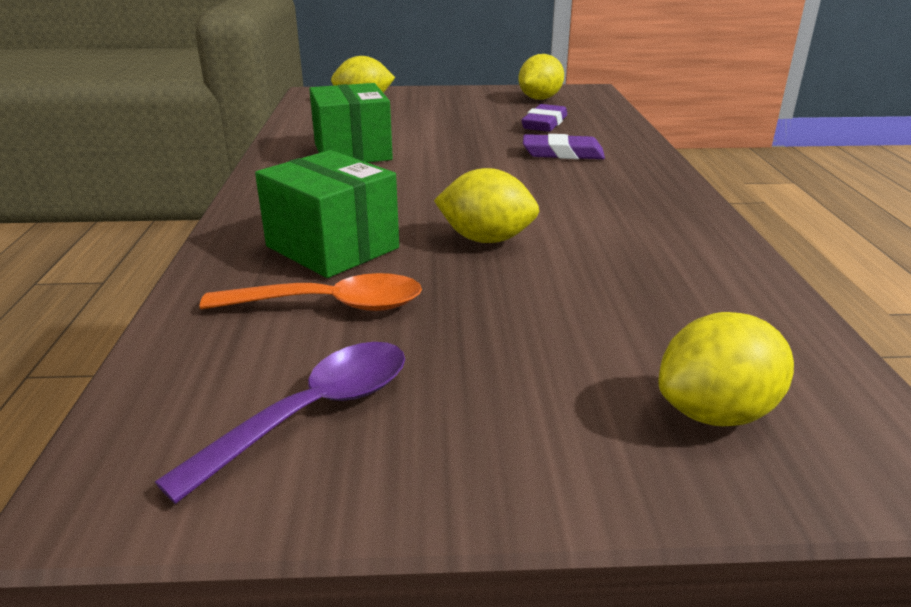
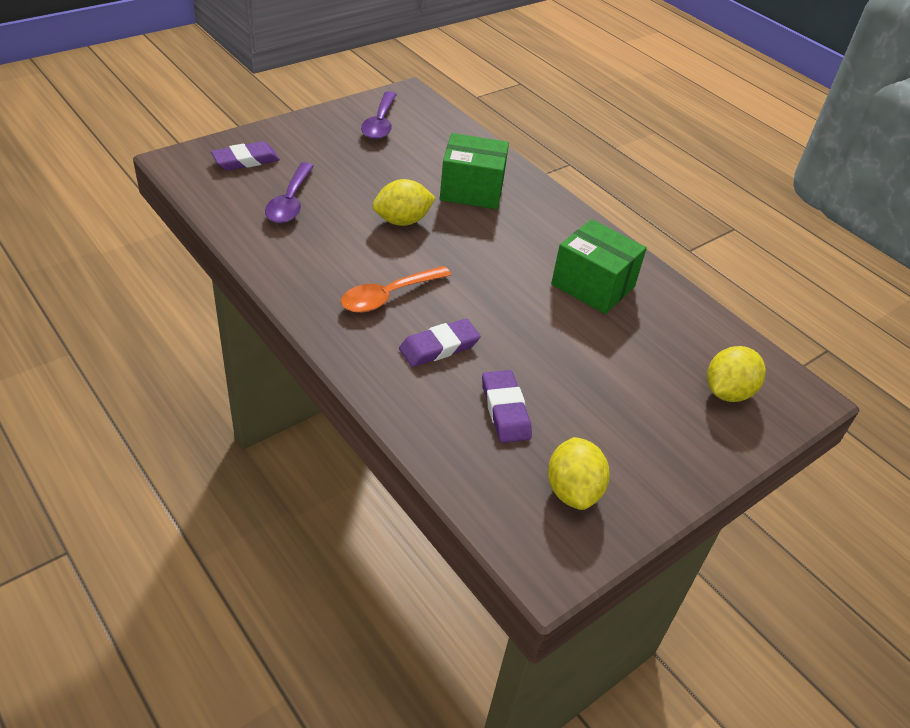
camera: 140 degrees right, 15 degrees up
(329, 305) = (428, 159): orange spoon -> orange spoon (388, 296)
(650, 305) = (290, 202): none -> purple spoon
(716, 413) = (246, 160): yellow lemon -> purple eraser

